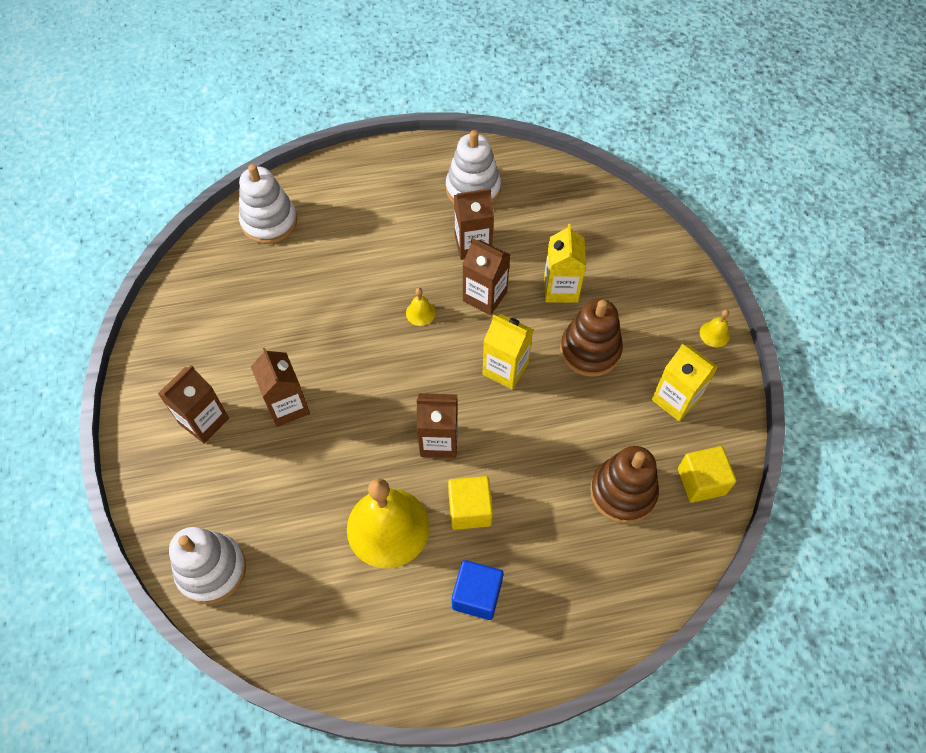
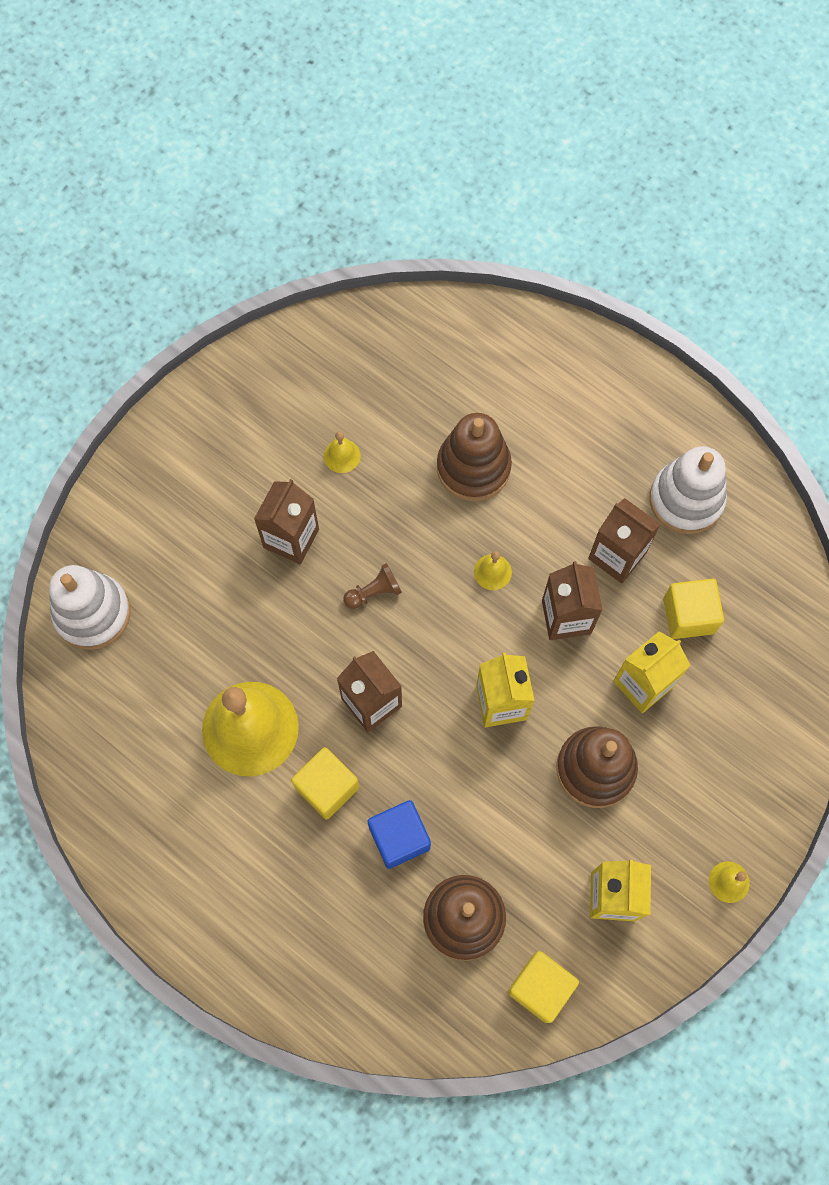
camera: 50 degrees right, 10 degrees up
(204, 421) = (216, 481): brown carton -> none
(265, 337) = (342, 456): none -> yellow bell
(269, 222) = (467, 345): white stacking toy -> none
(347, 274) = (473, 467): none -> brown stacking toy
(370, 385) = (374, 592): none -> brown pawn
(477, 595) = (251, 859): blue cube -> blue cube (399, 838)
(541, 237) = (688, 615): none -> yellow cube

